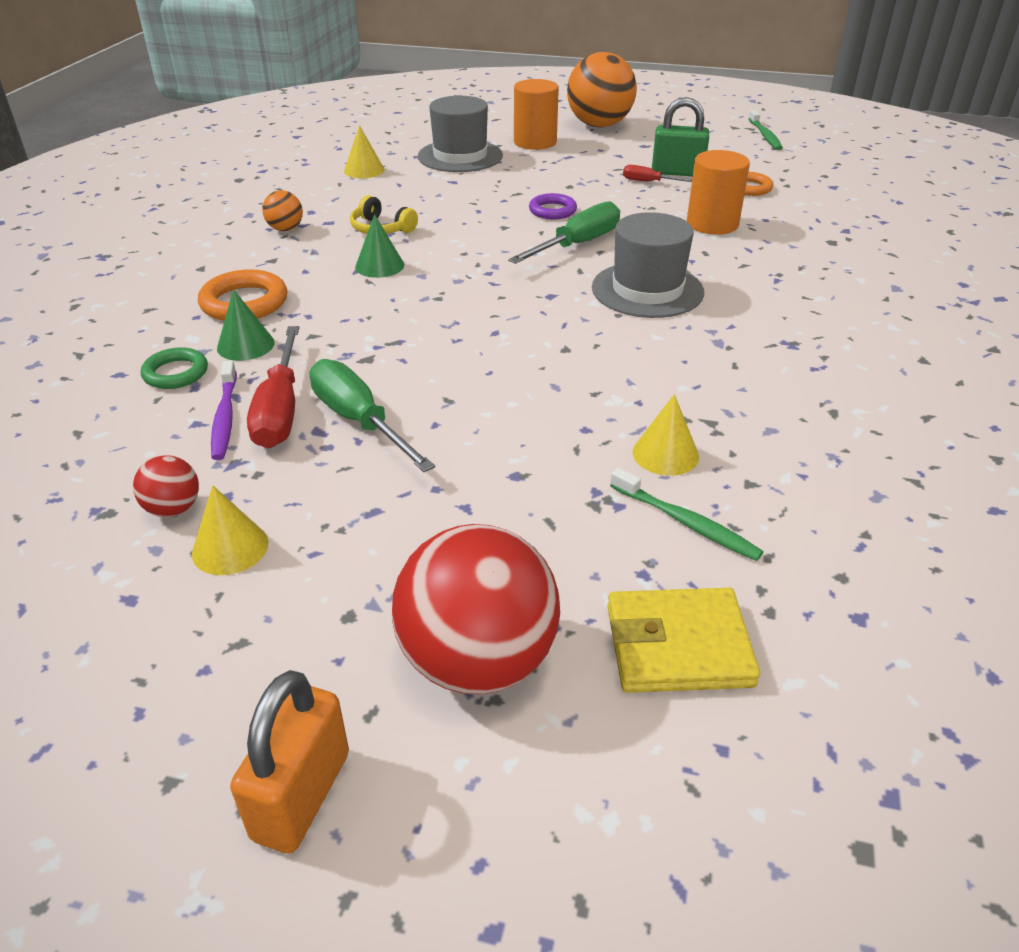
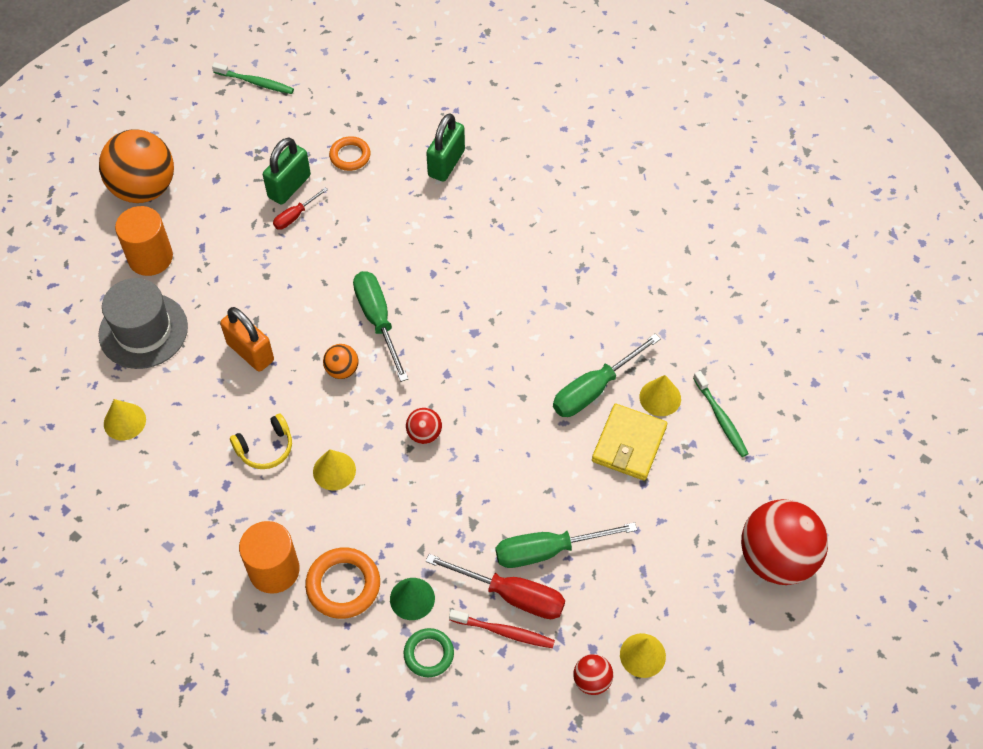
camera: 65 degrees left, 20 degrees up
(225, 417) = (504, 632): purple toothbrush -> red toothbrush
(285, 229) = (220, 522): orange ball -> orange ball (342, 370)
(302, 795) = (825, 658): orange padlock -> orange padlock (250, 352)
(379, 266) = (334, 470): green cone -> yellow cone
(462, 301) = (424, 434): none -> red ball
(552, 211) = (307, 310): purple ring -> none
(625, 396) = (594, 389): none -> green screwdriver
(647, 290) = (472, 310): grey hat -> none
(678, 645) = (801, 467): yellow wallet -> yellow wallet (629, 444)
(686, 523) = (721, 418): green toothbrush -> green toothbrush turned 90 degrees clockwise
(712, 224) = (396, 215): orange cylinder -> orange cylinder (274, 570)
(811, 232) = (446, 163): none -> green padlock

